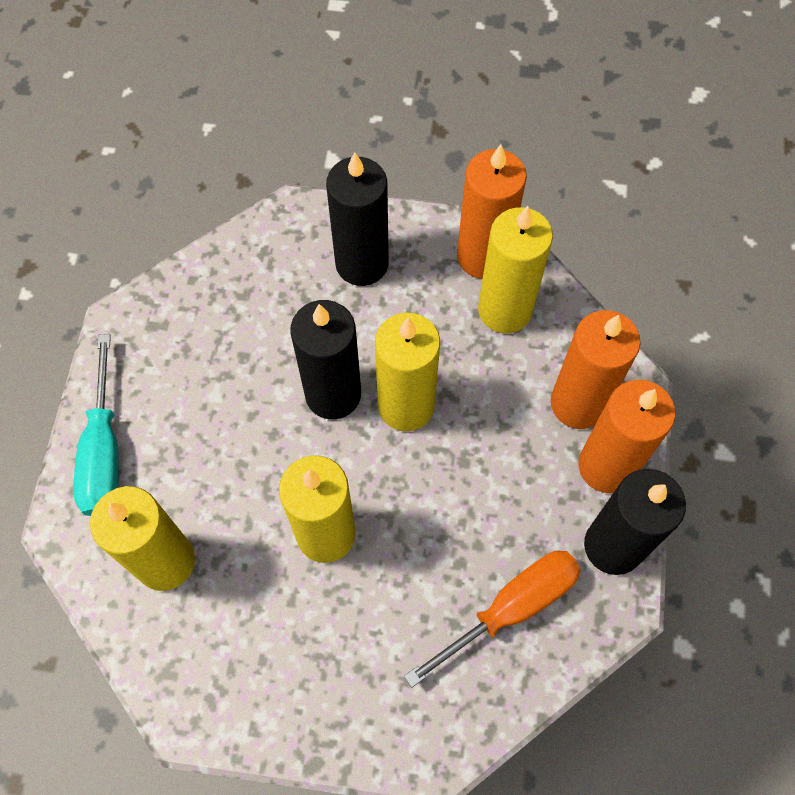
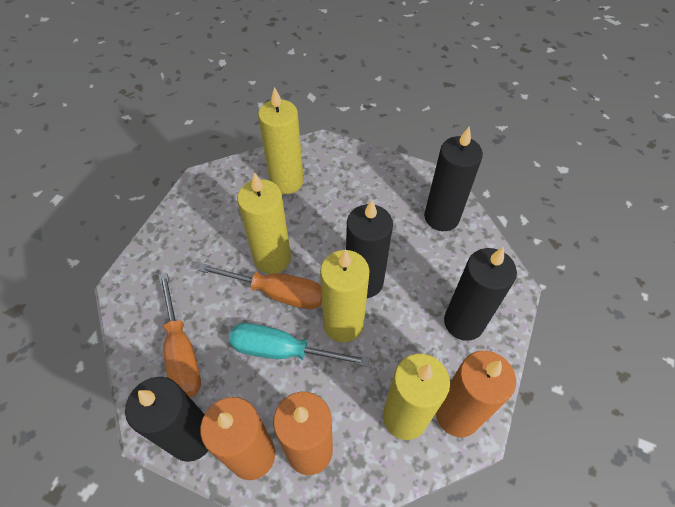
camera: 105 degrees right, 10 degrees down
(104, 450) = (360, 164): turquoise screwdriver -> turquoise screwdriver (283, 351)
(194, 312) = (441, 217): none -> black candle
(382, 508) = (276, 293): none -> orange screwdriver

